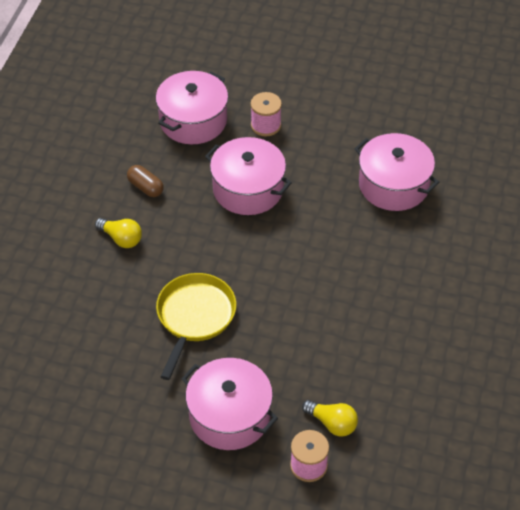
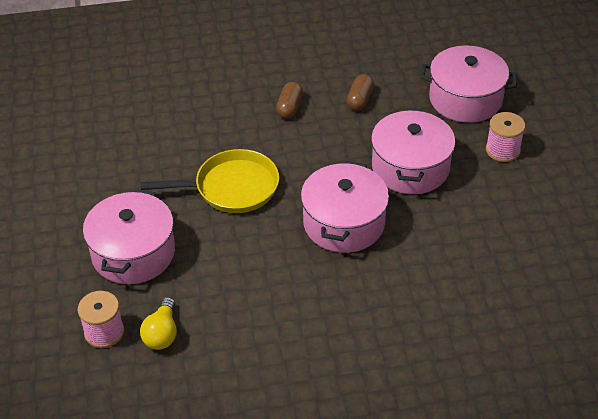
camera: 65 degrees right, 5 degrees down
(121, 239) = (289, 107): yellow light bulb -> brown capsule
(393, 185) = (503, 277): pink pot -> pink pot (343, 223)

